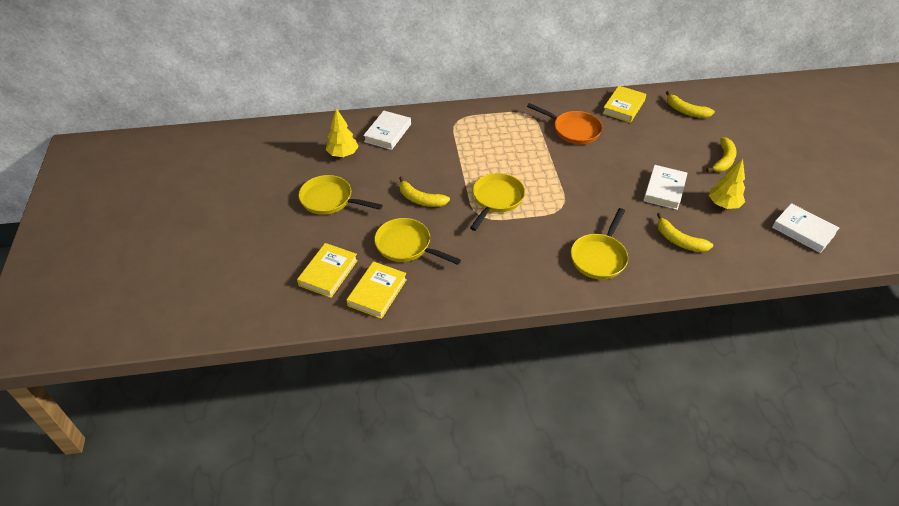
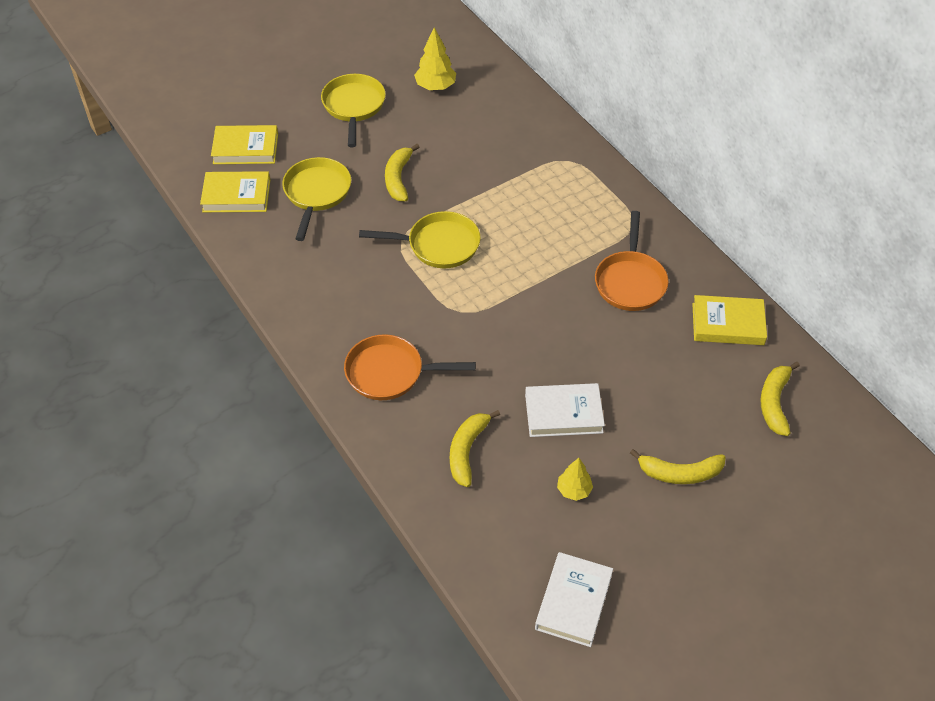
camera: 65 degrees right, 5 degrees up
(388, 133) = (499, 108): white book -> none
(599, 257) = (390, 373): yellow pan -> orange pan
(723, 204) = (574, 490): yellow tree -> yellow tree, size x0.65

